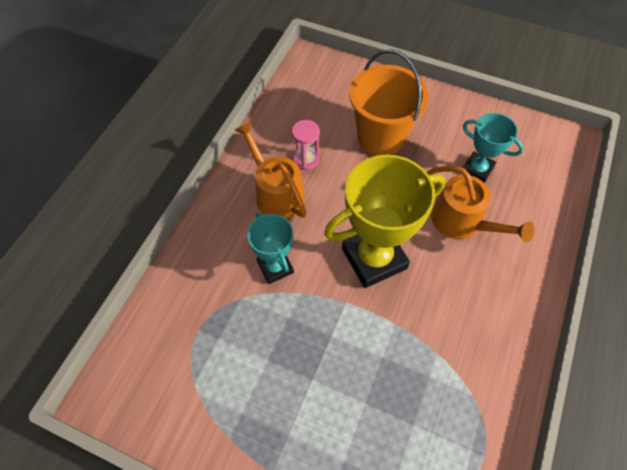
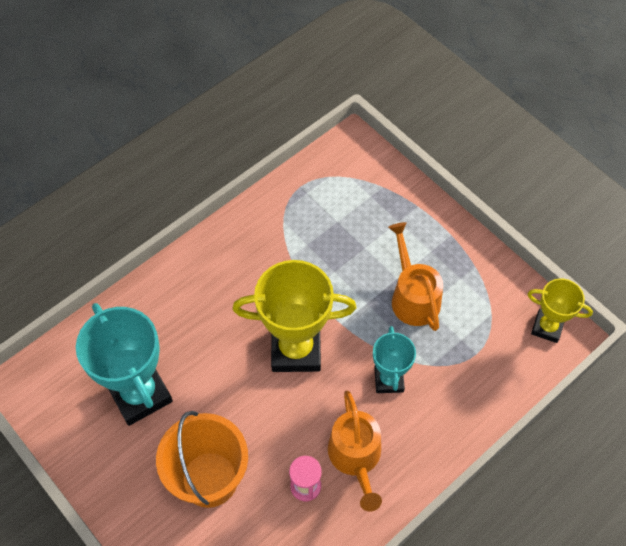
camera: 155 degrees left, 0 degrees up
(127, 394) = (547, 327): none -> yellow trophy
(462, 222) = (195, 348): orange watering can -> orange watering can (413, 297)
(477, 170) = (140, 394): turquoise trophy -> turquoise trophy, size x1.77

